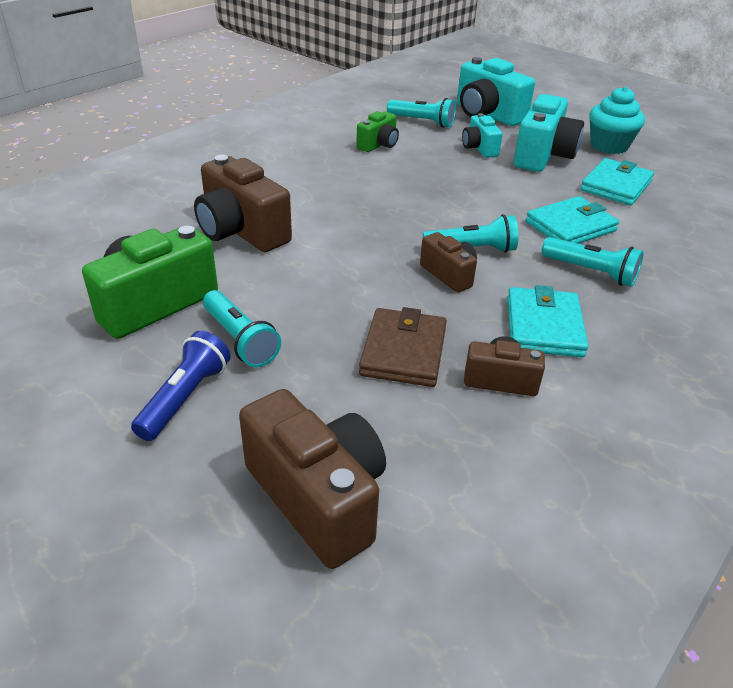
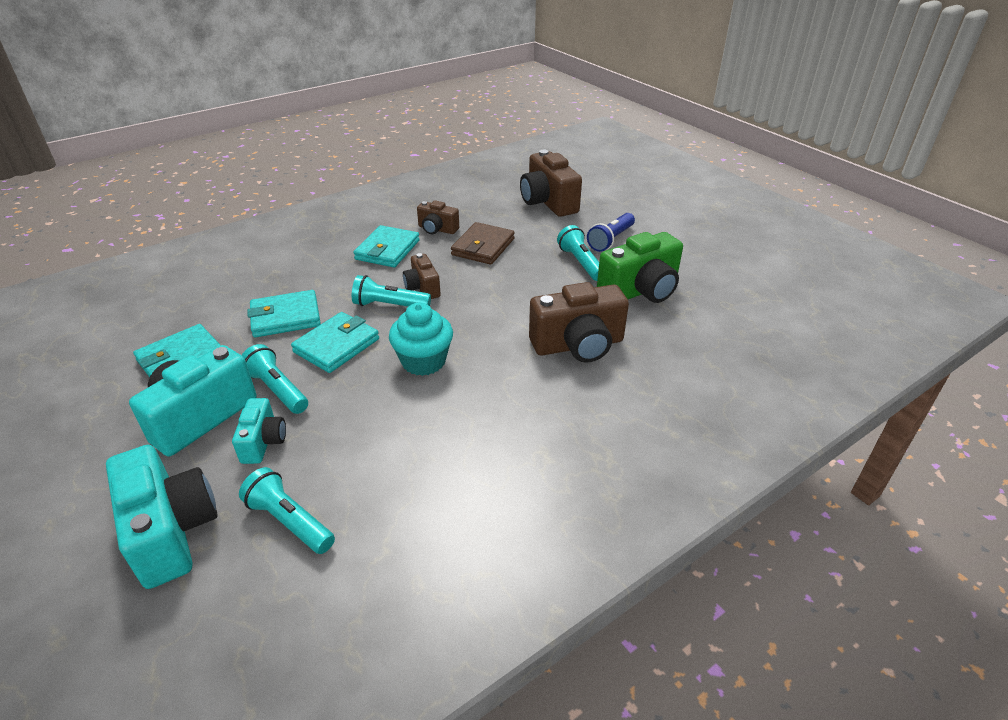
camera: 165 degrees left, 0 degrees up
(241, 231) = (578, 345): brown camera -> brown camera turned 105 degrees clockwise
(379, 145) = (388, 466): green camera -> none
(490, 208) = (336, 345): none -> turquoise wallet
(590, 272) = (317, 278): turquoise flashlight -> turquoise flashlight (277, 390)
(609, 146) = (95, 426): turquoise cupcake -> turquoise cupcake (423, 361)

